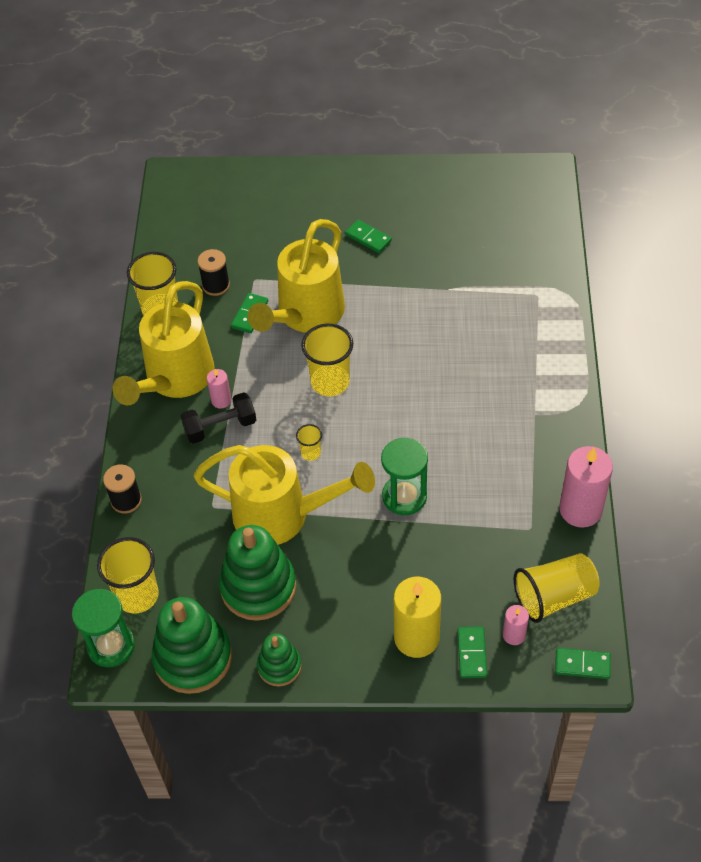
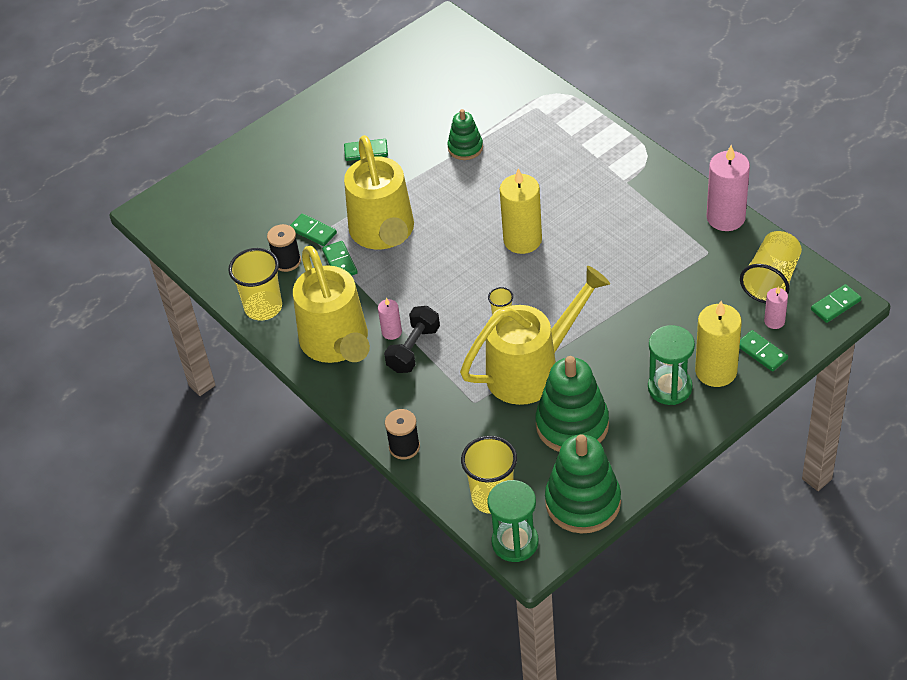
camera: 40 degrees left, 5 degrees down
(259, 275) = (313, 231): none -> green domino
(279, 666) = (648, 459): green stacking toy -> green stacking toy (465, 148)
(330, 382) = (458, 263): yellow cup -> none
(398, 400) = (522, 240): none -> yellow candle
(404, 496) = (602, 295): green hourglass -> green hourglass (669, 387)

